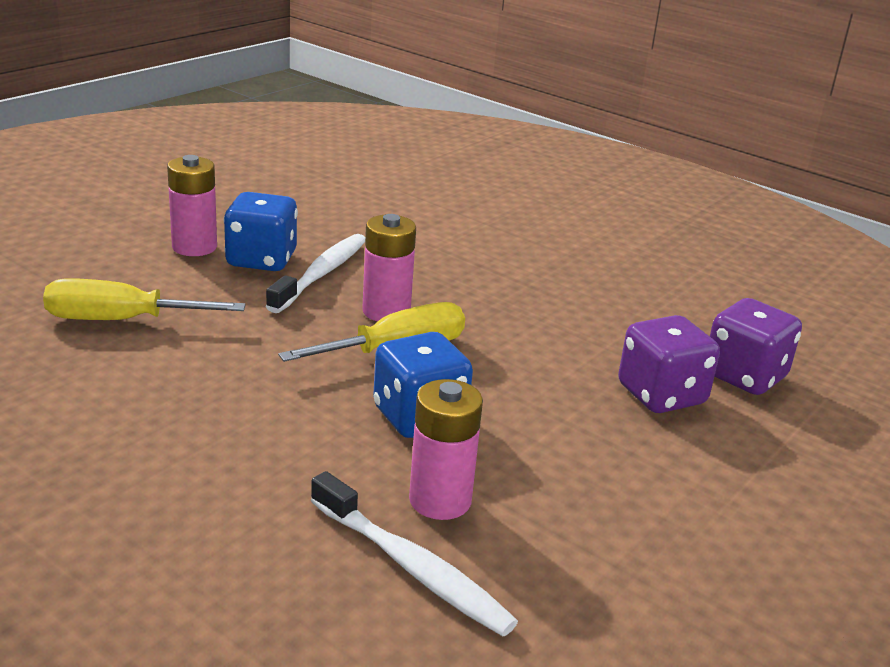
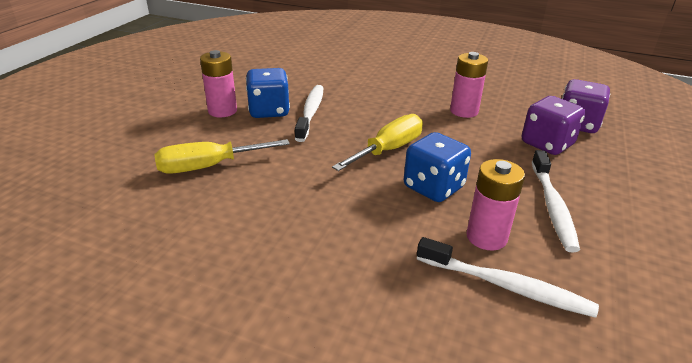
camera: 15 degrees left, 5 degrees up
(386, 311) = (364, 127): pink battery -> pink battery (464, 111)
(582, 484) = (552, 206): none -> white toothbrush

